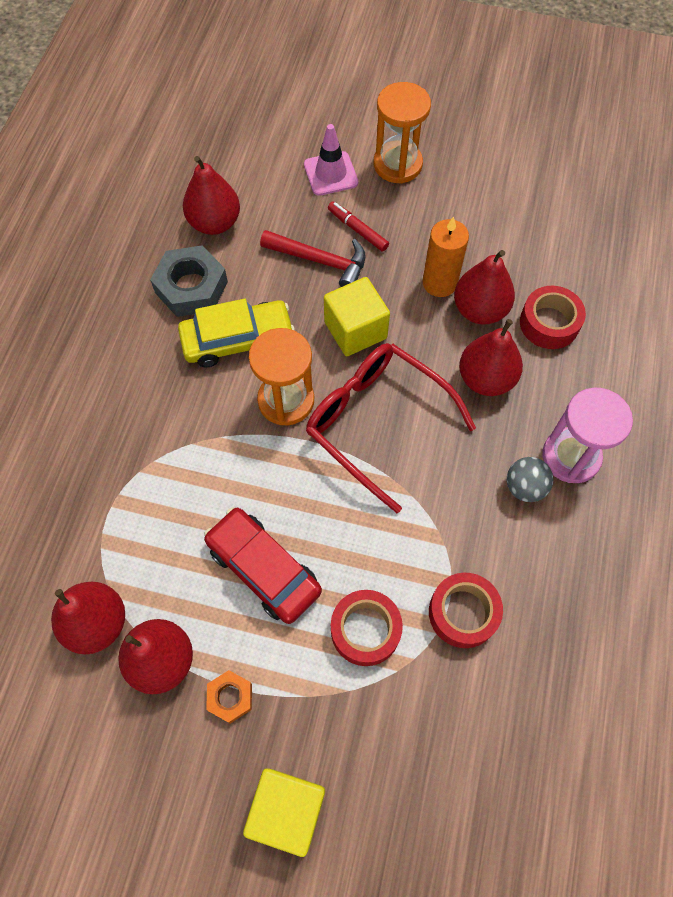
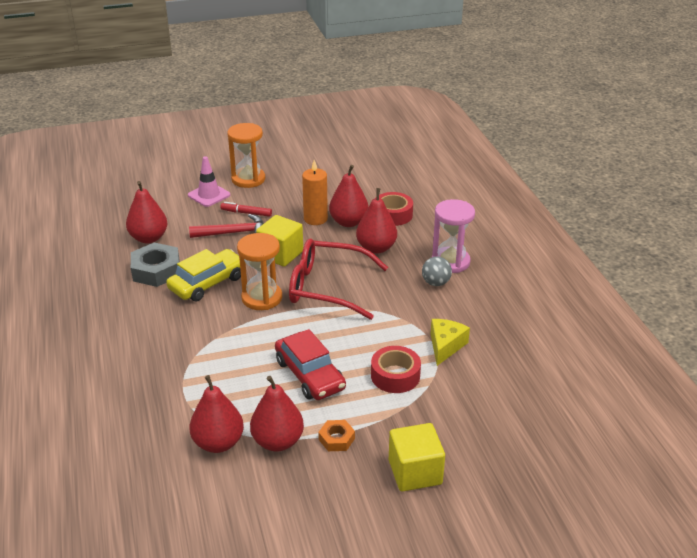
camera: 30 degrees left, 30 degrees down
(263, 569) = (310, 375): red car -> red car turned 135 degrees counterclockwise
(463, 613) = (445, 346): red tape -> yellow cheese

